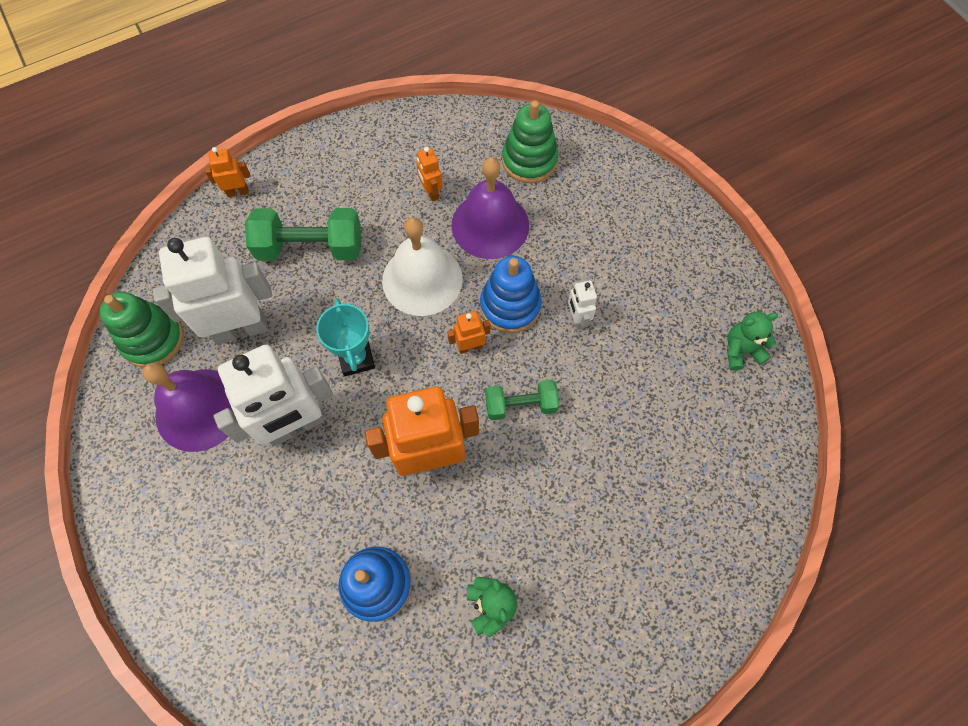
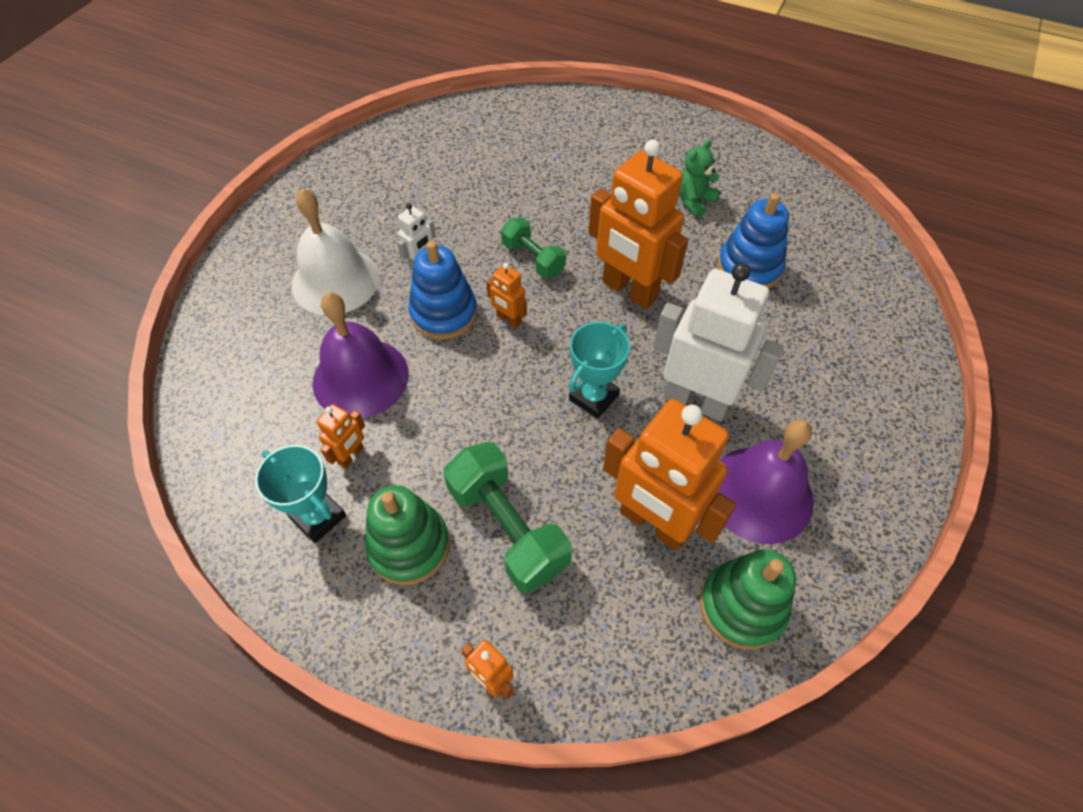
camera: 125 degrees left, 10 degrees down
(241, 329) = (653, 523): white robot -> orange robot
(402, 158) = (318, 517): none -> turquoise trophy
(422, 279) = (467, 397): white bell -> white bell (335, 281)
(529, 160) = (250, 389): green stacking toy -> green stacking toy (409, 546)
(741, 350) = (375, 158): green teddy bear -> none

